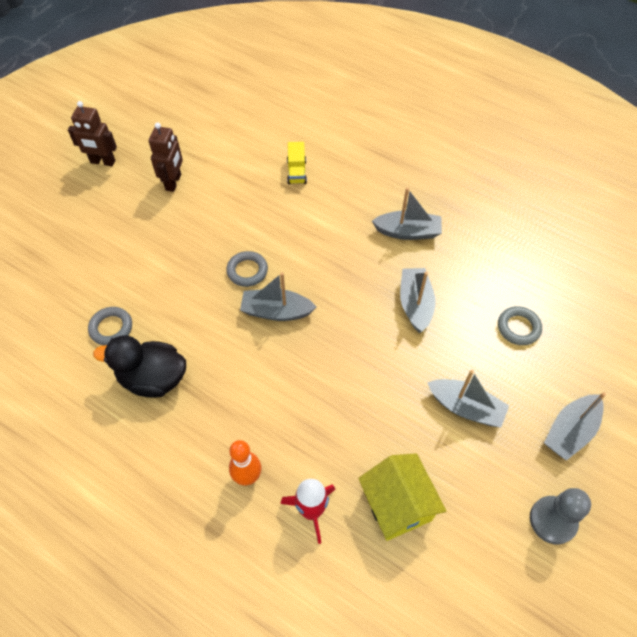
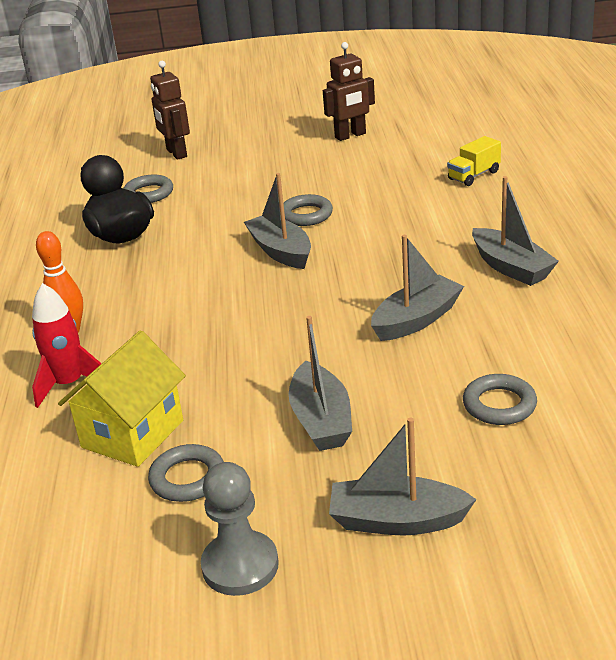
camera: 55 degrees right, 25 degrees down
(102, 162) = (318, 102): brown robot -> brown robot (176, 153)
(462, 501) = (187, 478): none -> grey ring

